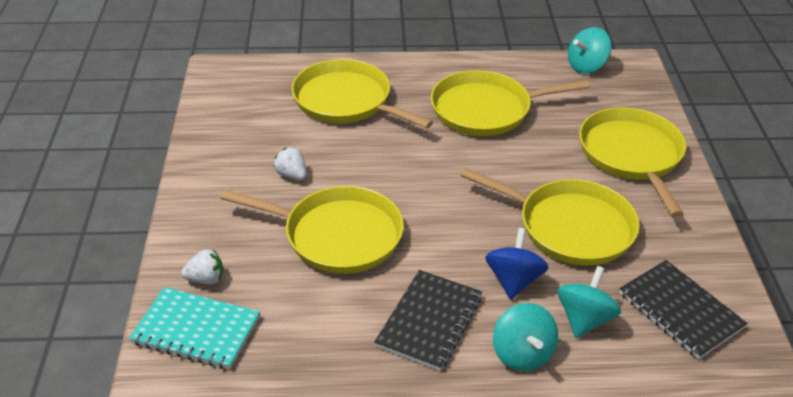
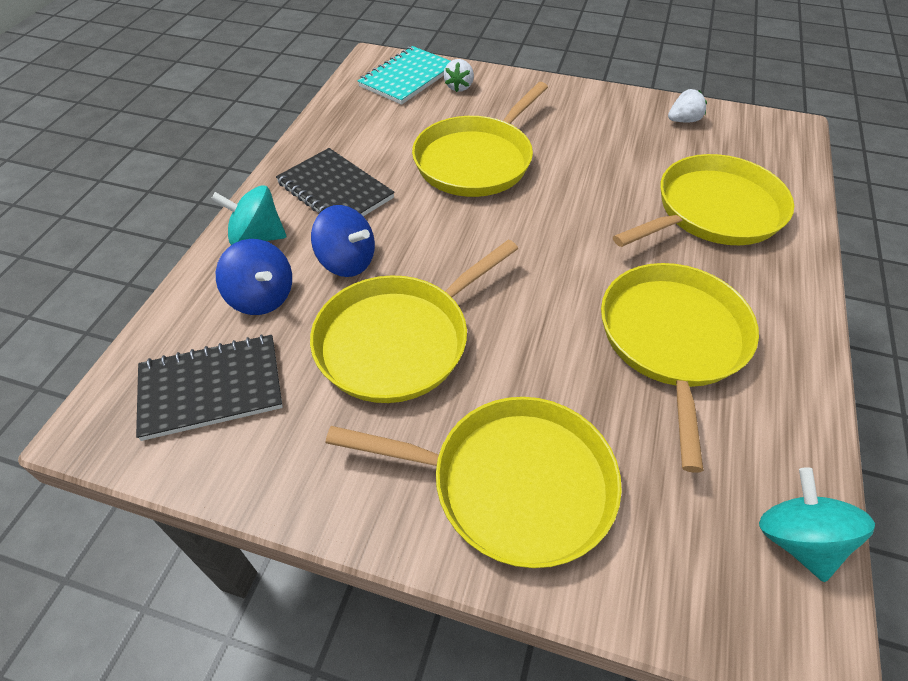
camera: 110 degrees right, 10 degrees up
(292, 175) = (580, 149): white strawberry -> white strawberry (683, 120)
(584, 319) = (262, 297): turquoise spinning top -> blue spinning top

